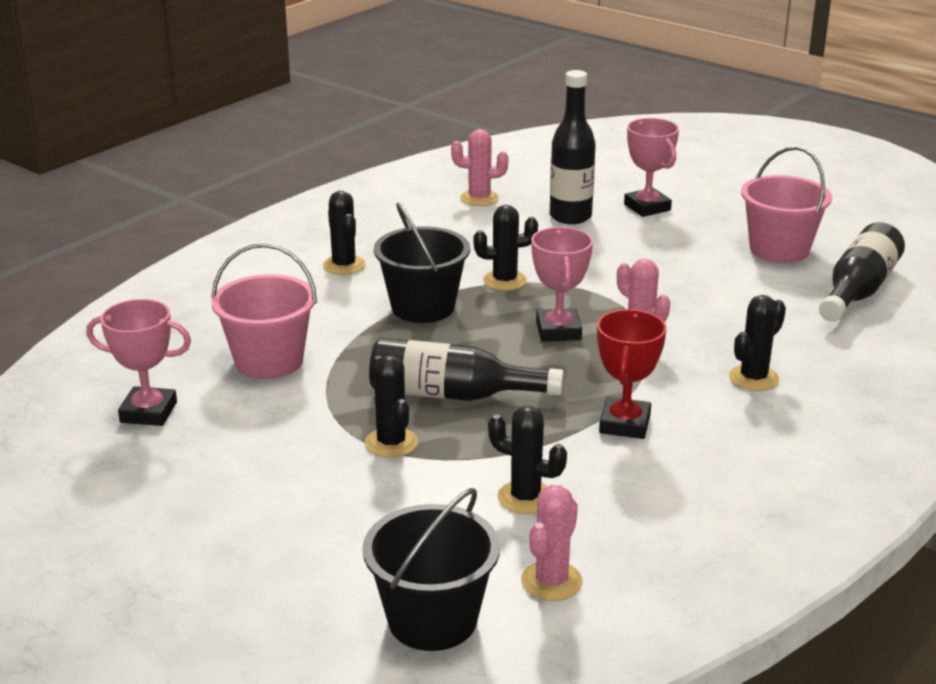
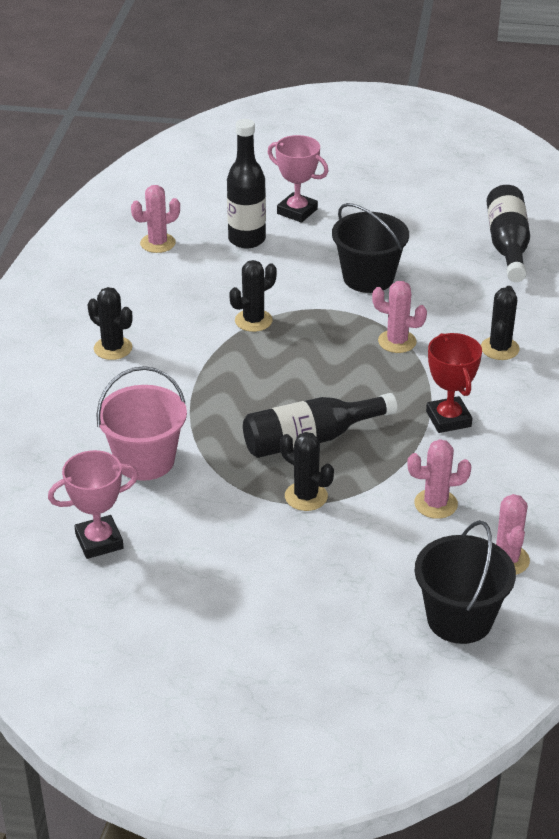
camera: 30 degrees left, 10 degrees up
(423, 307) = (214, 367): black bucket -> black bucket (368, 278)
(525, 497) = (435, 504): black cactus -> pink cactus
(558, 331) = (334, 354): pink trophy -> none
(779, 250) = (426, 224): pink bucket -> none

